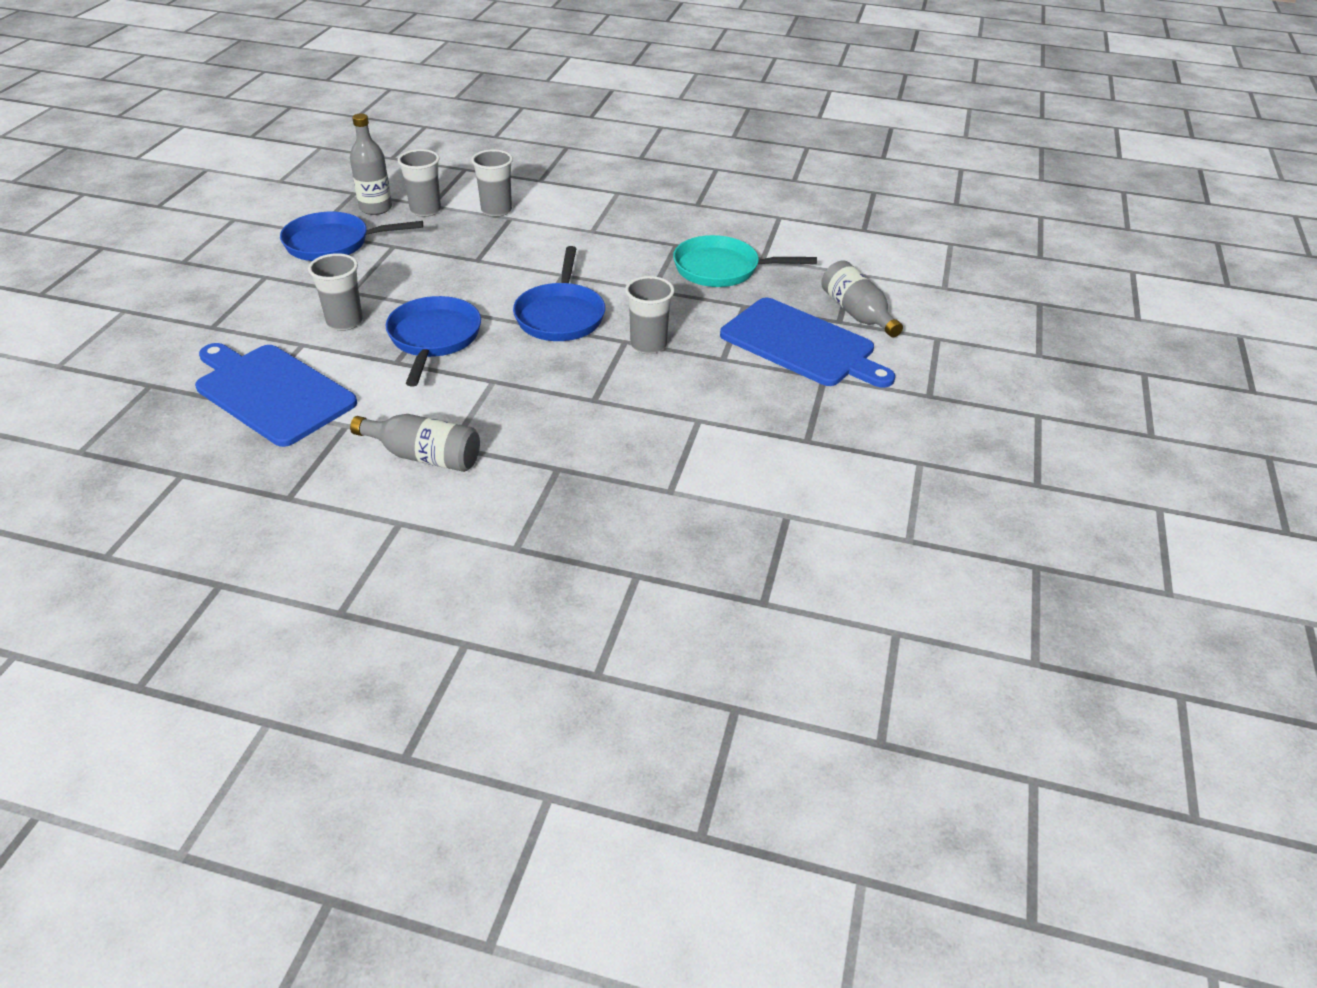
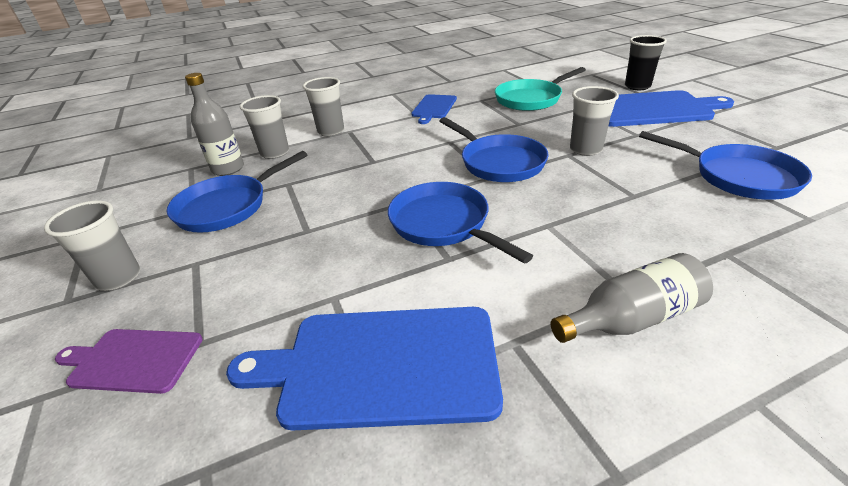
camera: 35 degrees left, 5 degrees down
(176, 316) = (132, 360): none -> purple cutting board
(345, 322) = (343, 255): grey cup -> grey cup (118, 278)
(619, 230) = (434, 108): none -> blue cutting board
(705, 437) = (738, 176): none -> blue pan
(857, 313) = (637, 86): grey bottle -> black cup

